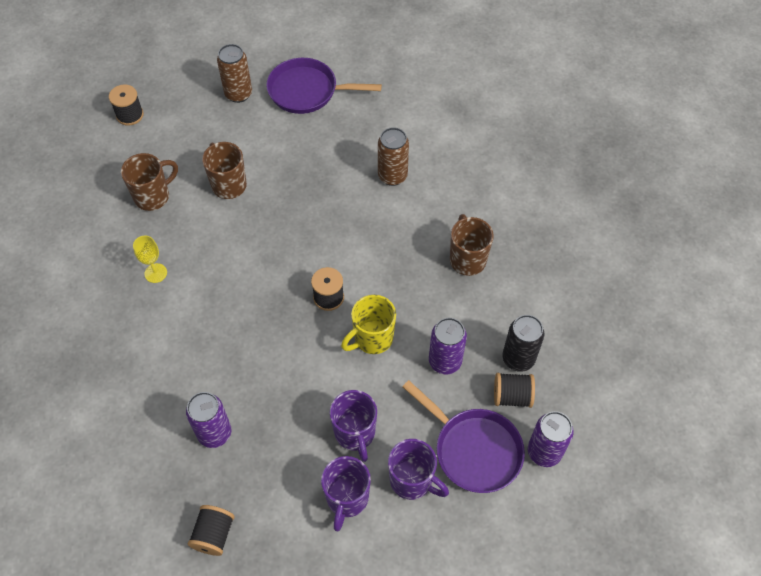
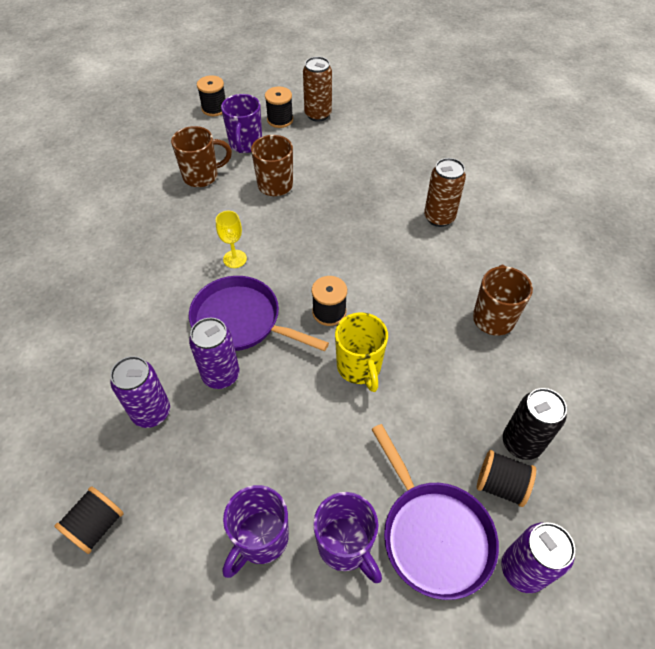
camera: 20 degrees right, 5 degrees down
(155, 273) = (171, 241): yellow goblet -> yellow goblet (235, 259)
(203, 110) = (280, 120): none -> black spool
(307, 91) = (382, 127): purple pan -> purple pan (241, 321)
(355, 433) = (300, 465): purple mug -> purple mug (245, 144)
(372, 338) = (359, 368): yellow mug -> yellow mug turned 90 degrees counterclockwise
(445, 361) = (432, 418): purple can -> purple can (221, 375)

